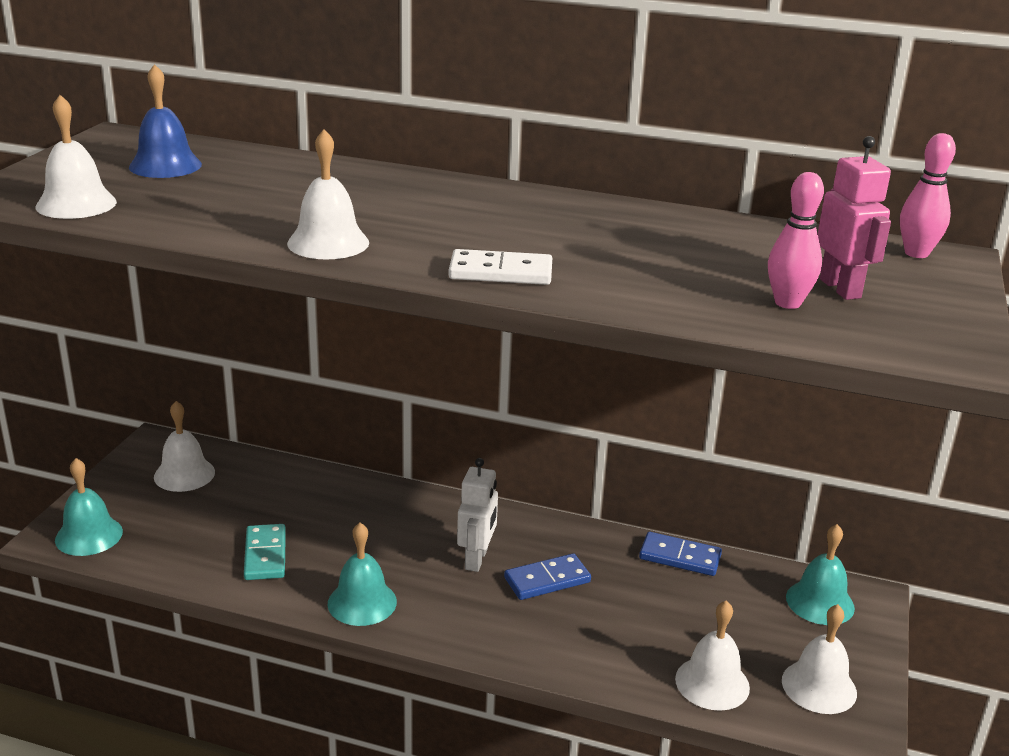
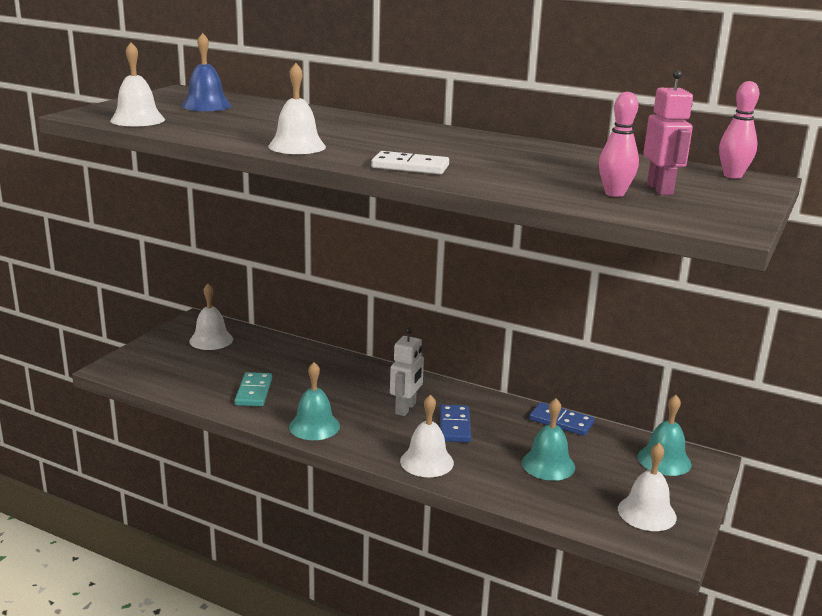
camera: 10 degrees right, 5 degrees down
(89, 535) = (135, 369): turquoise bell -> turquoise bell (548, 465)
(547, 580) = (455, 426): blue domino -> blue domino turned 75 degrees counterclockwise
(712, 683) = (562, 501): white bell -> white bell (427, 461)

